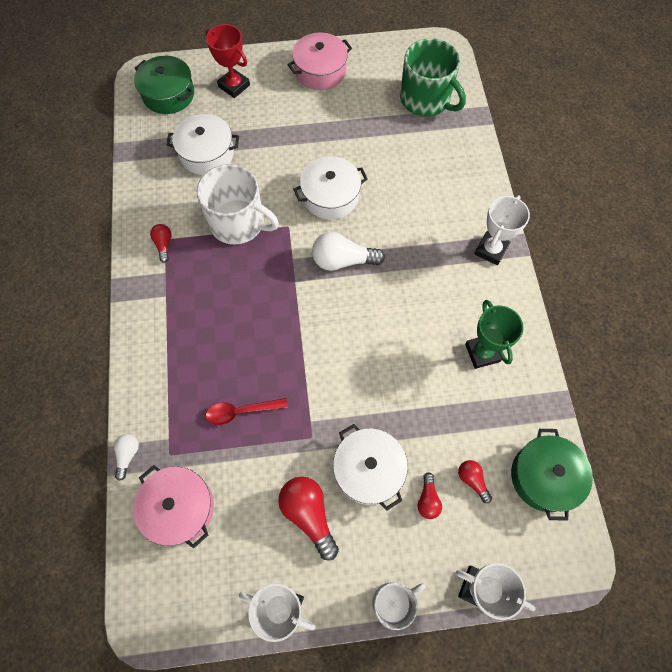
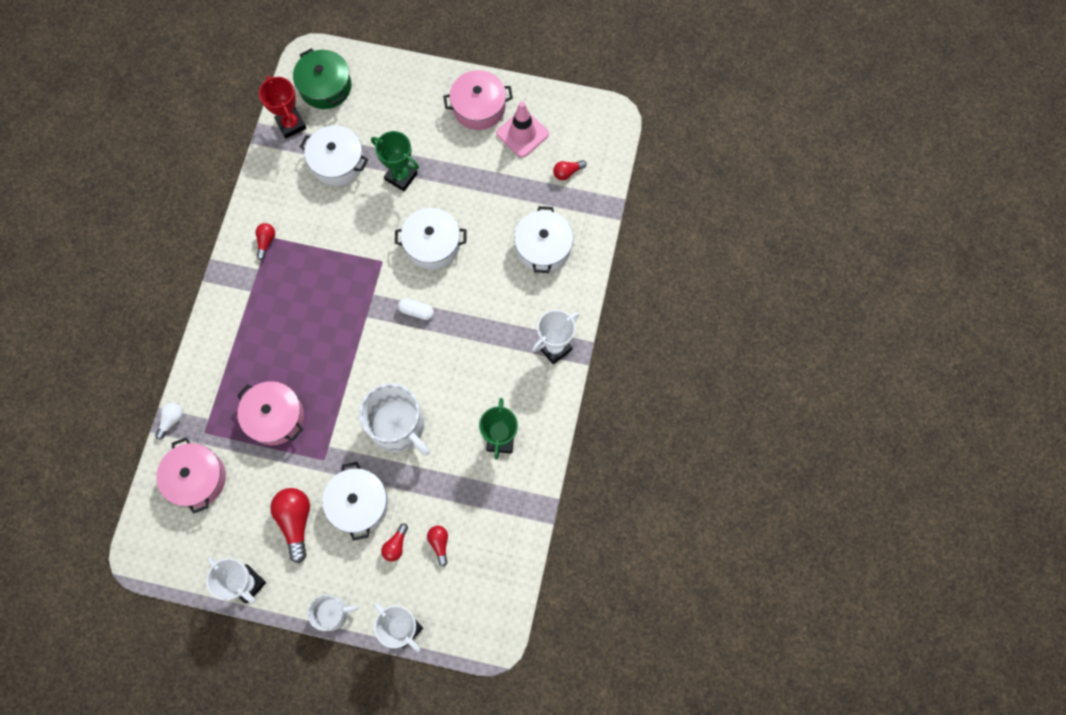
camera: 20 degrees right, 5 degrees up
(234, 86) = (390, 97): red trophy -> red trophy (291, 124)
(238, 223) = (339, 242): white mug -> white mug (398, 426)
(241, 411) = (275, 417): red spoon -> pink pot
(274, 148) = (401, 177): none -> green trophy
(343, 260) = (416, 311): white light bulb -> white capsule
(370, 81) = (522, 133): none -> pink traffic cone
(426, 100) = (567, 172): green mug -> red light bulb
(435, 167) = (543, 247): none -> white pot
(544, 477) = (500, 563): green pot -> none

